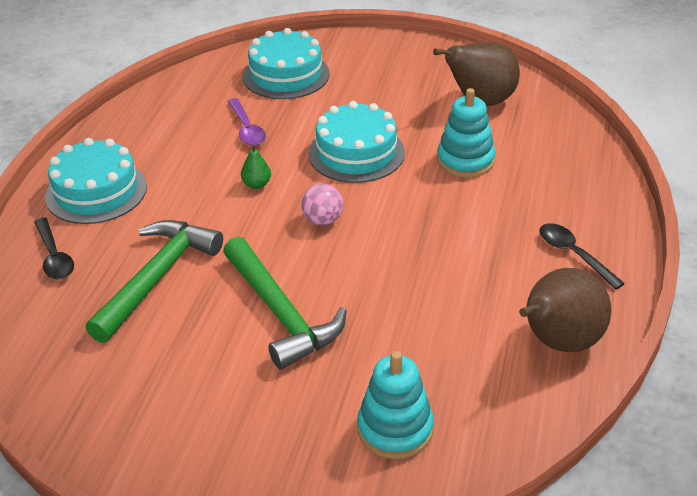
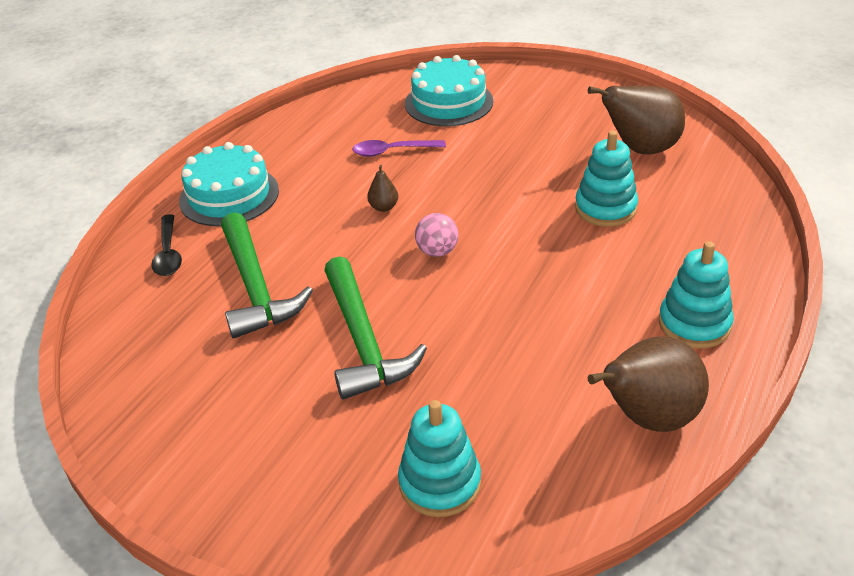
camera: 15 degrees right, 0 degrees up
(157, 278) = (255, 287): green hammer -> green hammer turned 120 degrees clockwise
(246, 129) = (392, 151): purple spoon -> purple spoon turned 90 degrees clockwise
(256, 184) = (383, 207): green pear -> brown pear
(356, 153) = (494, 187): turquoise cake -> none
(574, 255) = (694, 324): black spoon -> turquoise stacking toy

